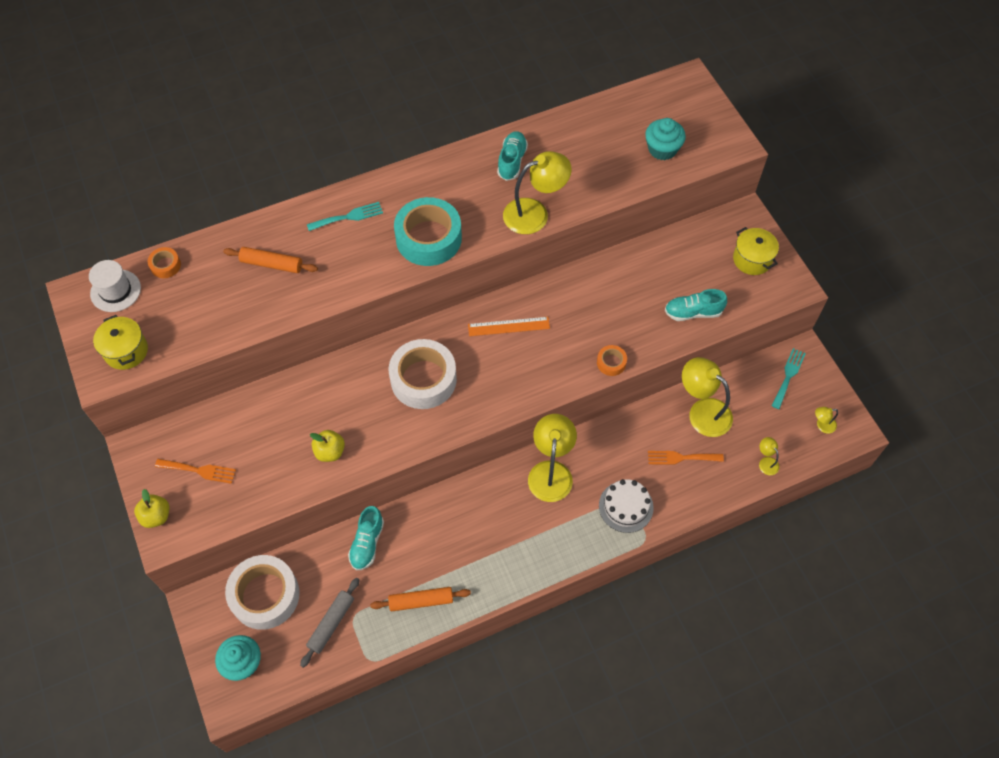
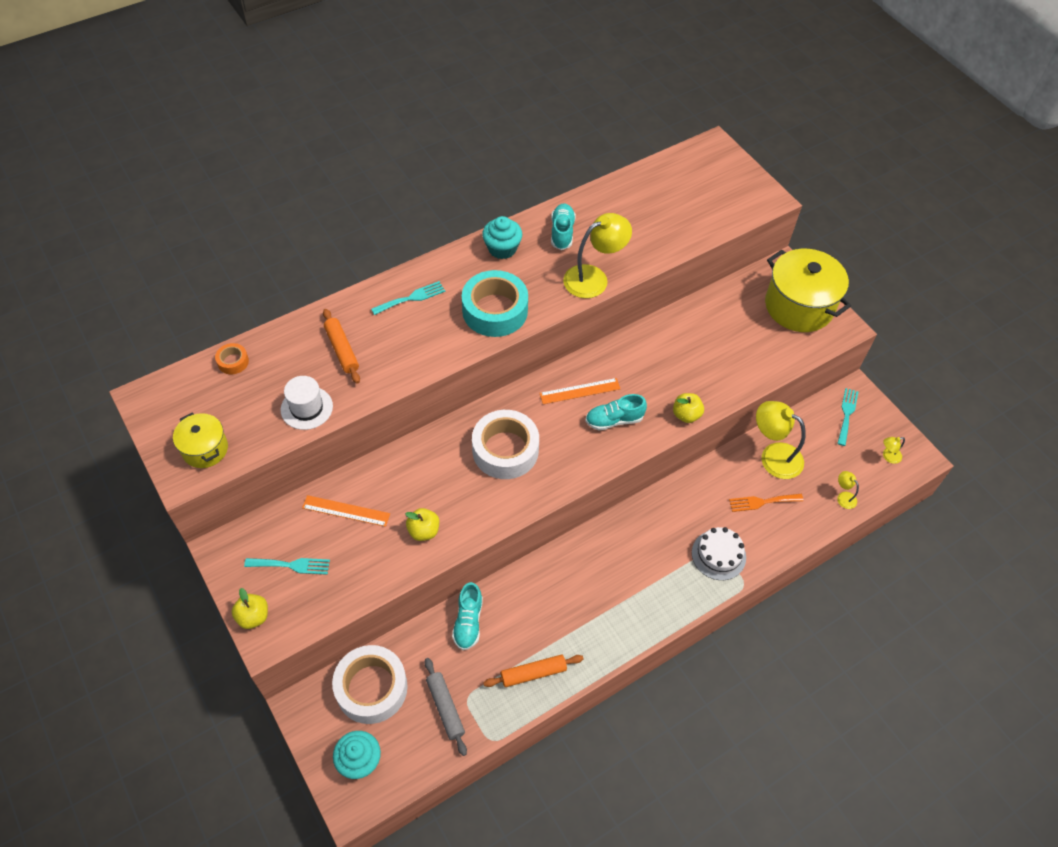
camera: 10 degrees left, 5 degrees down
(115, 291) = (185, 391): white hat -> white hat (306, 408)
(199, 470) = (291, 565): orange fork -> turquoise fork
(259, 423) = (346, 510): none -> orange ruler
(272, 264) = (342, 350): orange rolling pin -> orange rolling pin turned 60 degrees clockwise
(331, 623) = (445, 708): grey rolling pin -> grey rolling pin turned 45 degrees counterclockwise
(551, 472) = (639, 530): yellow lamp -> none
(611, 363) = (686, 415): orange tape -> yellow apple
(662, 149) = (703, 209): turquoise cupcake -> turquoise cupcake (502, 248)
(693, 312) = (754, 360): turquoise shoe -> turquoise shoe (614, 420)
(752, 259) = (799, 306): yellow pot -> yellow pot, size x1.84

